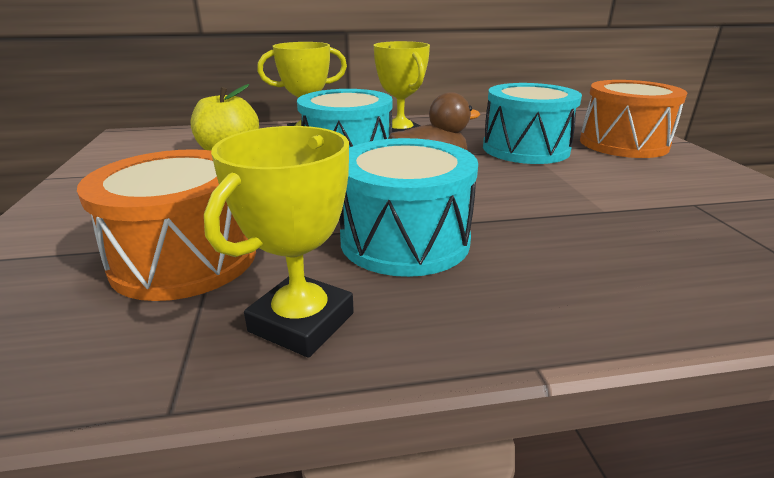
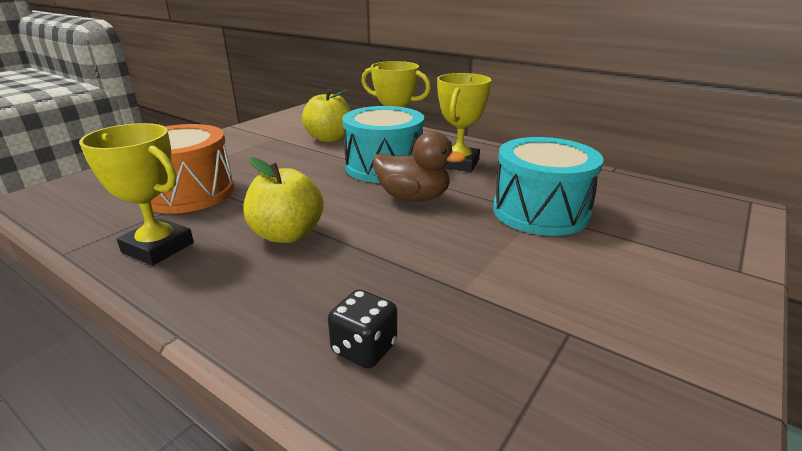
camera: 45 degrees right, 0 degrees up
(302, 322) = (158, 248): yellow trophy -> yellow trophy turned 45 degrees clockwise
(404, 240) = (287, 234): turquoise drum -> yellow apple
(623, 144) = (669, 249): orange drum -> none
(655, 275) = (364, 348): none -> black dice

